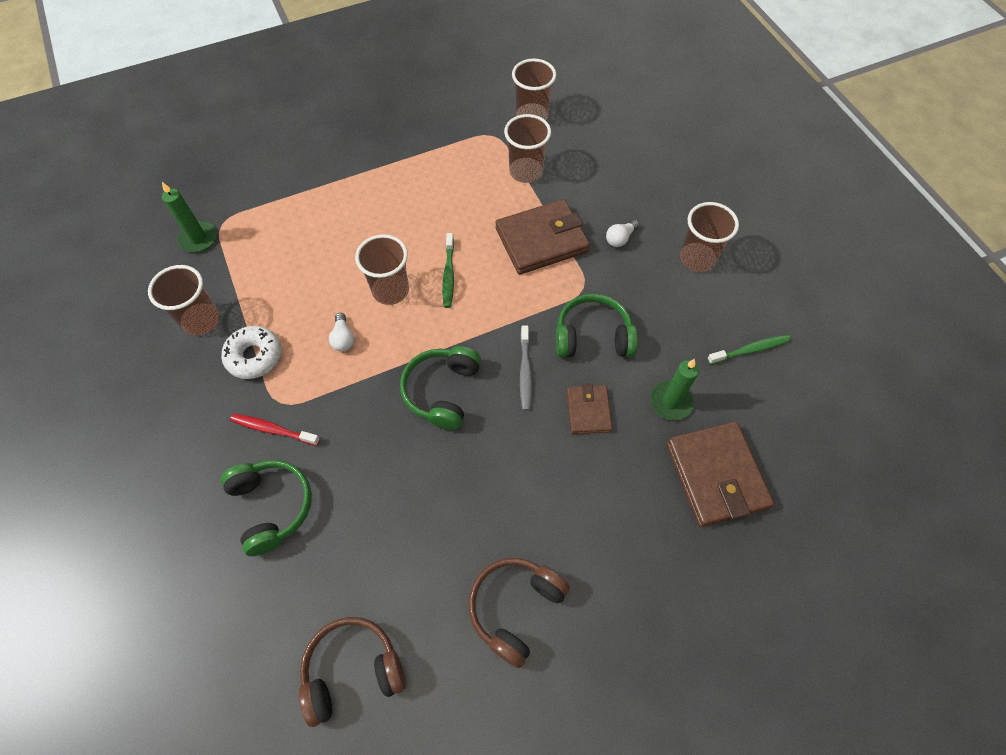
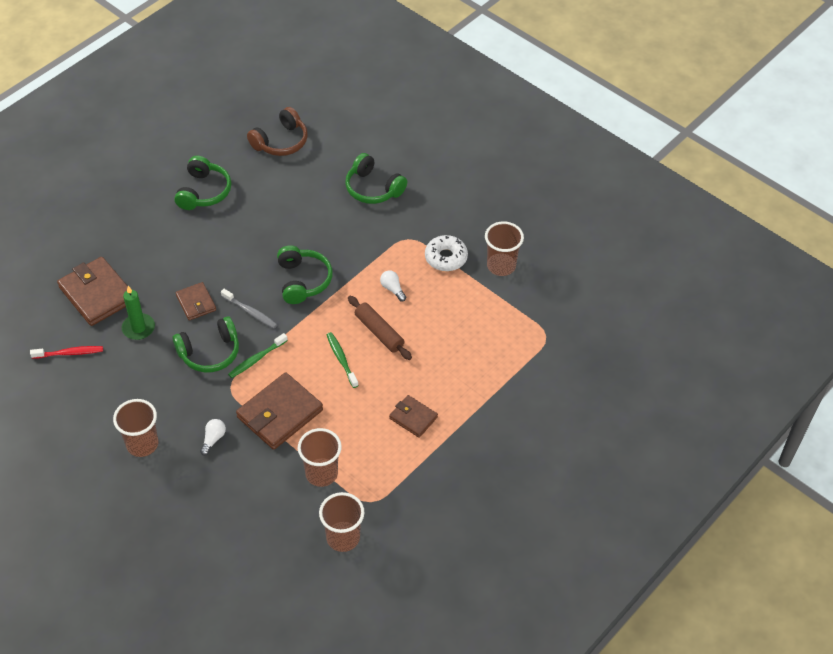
camera: 155 degrees right, 10 degrees down
(198, 238) = (553, 318): green candle -> none
(273, 429) = (401, 223): red toothbrush -> red toothbrush (69, 353)
(390, 291) = (379, 332): brown cup -> brown rolling pin
(410, 191) = (413, 418): none -> brown wallet
(515, 608) = (204, 192): brown headphones -> green headphones
(525, 372) = (250, 312): grey toothbrush -> grey toothbrush turned 150 degrees clockwise
(750, 350) = (85, 384): green toothbrush -> green toothbrush (256, 359)

